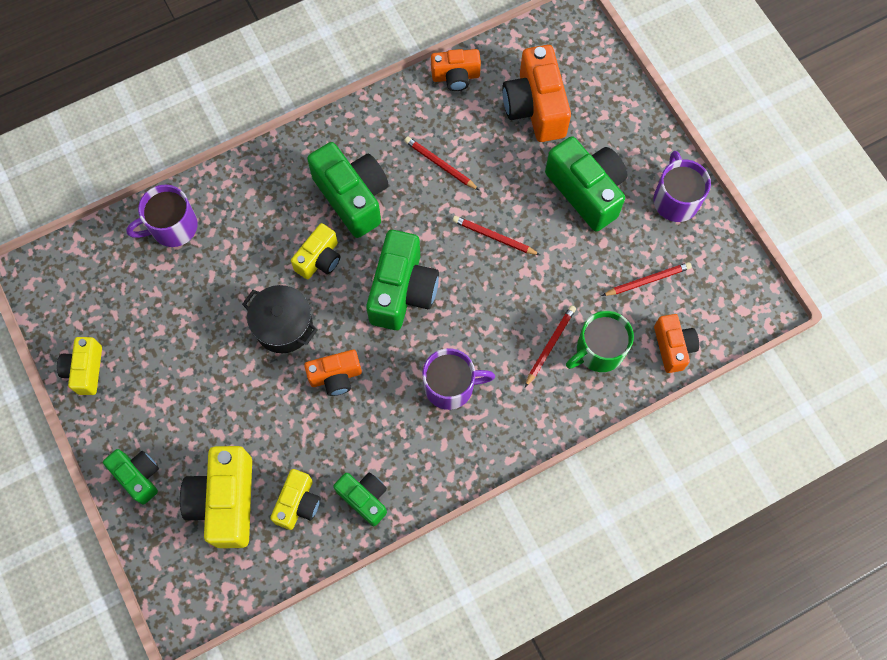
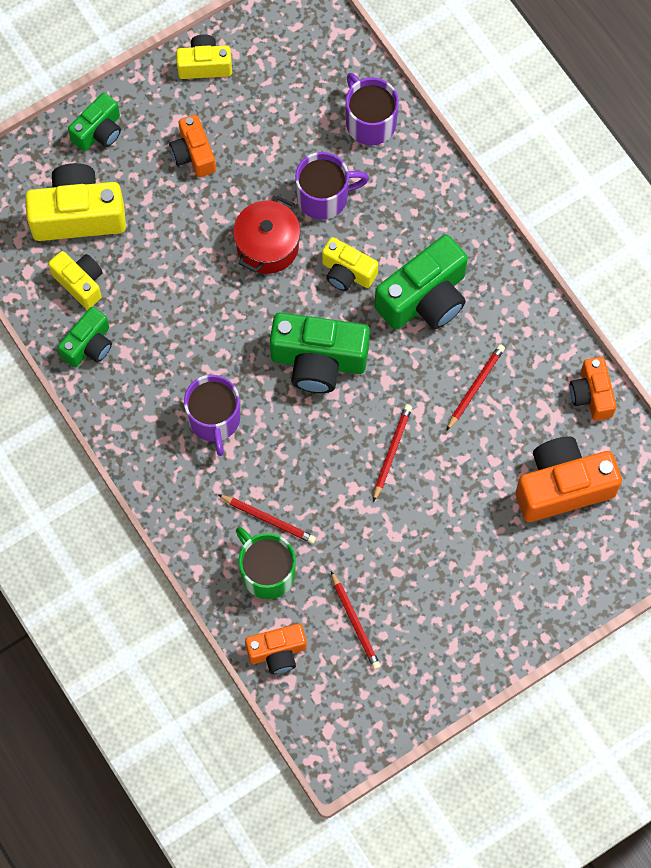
camera: 85 degrees right, 0 degrees up
(284, 326) = (267, 246): black pot -> red pot
(298, 503) = (80, 283): yellow camera -> yellow camera turned 150 degrees counterclockwise
(335, 377) = (216, 303): orange camera -> orange camera (193, 154)
(586, 191) = (460, 550): green camera -> none
(675, 200) = (459, 651): purple mug -> purple mug (324, 197)

